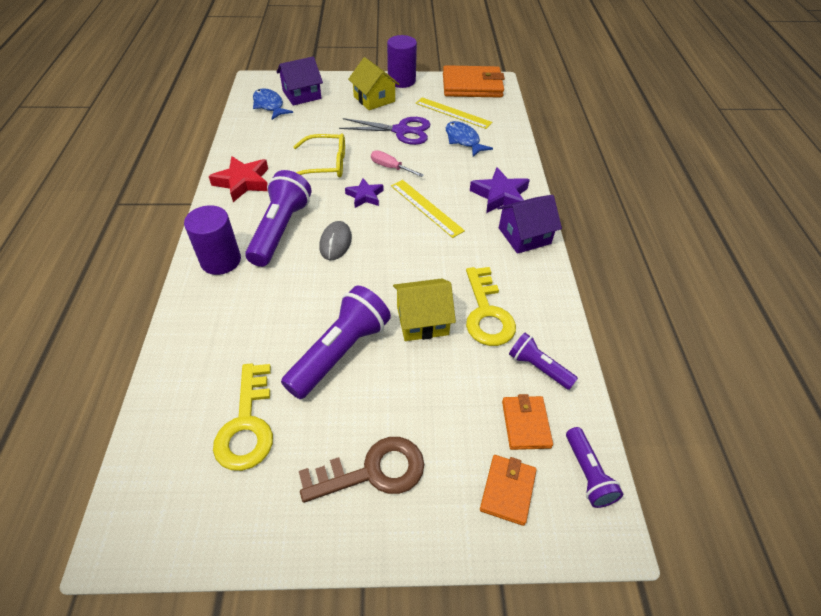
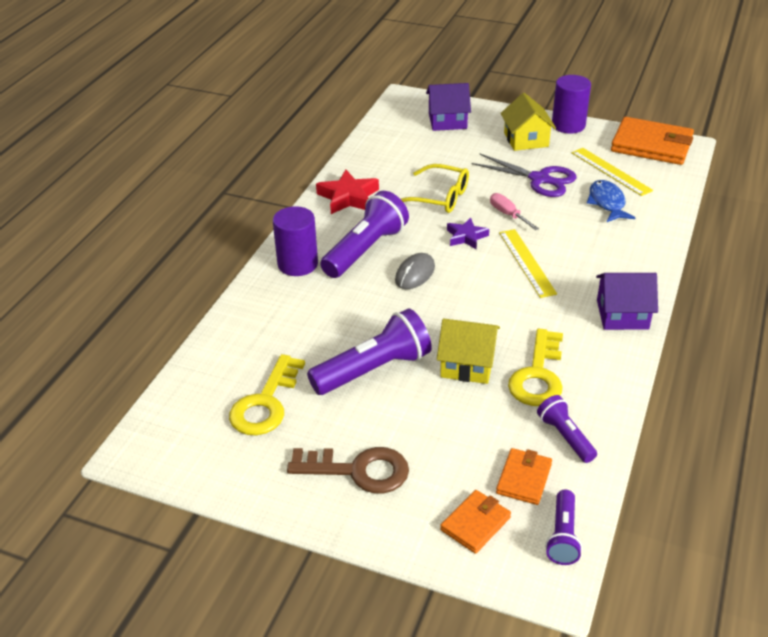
camera: 25 degrees right, 10 degrees down
(269, 105) = (408, 126): blue fish -> none
(500, 195) = (617, 269): purple star -> none

